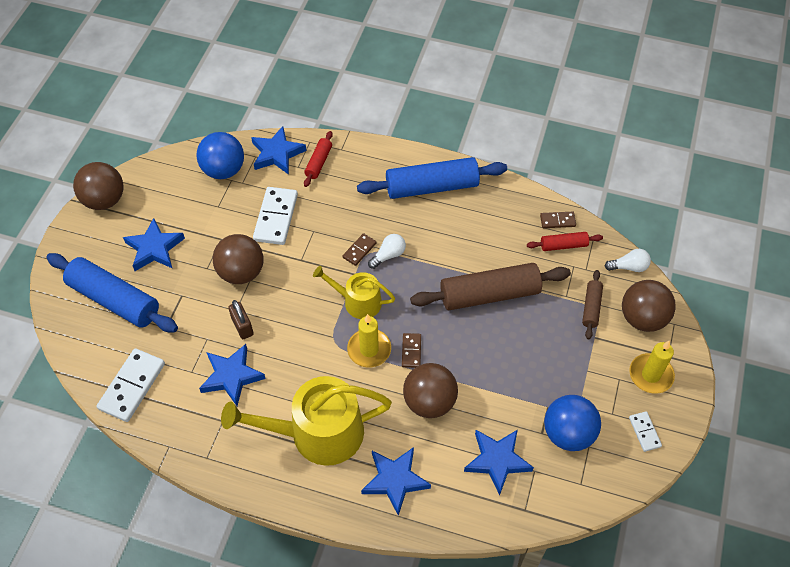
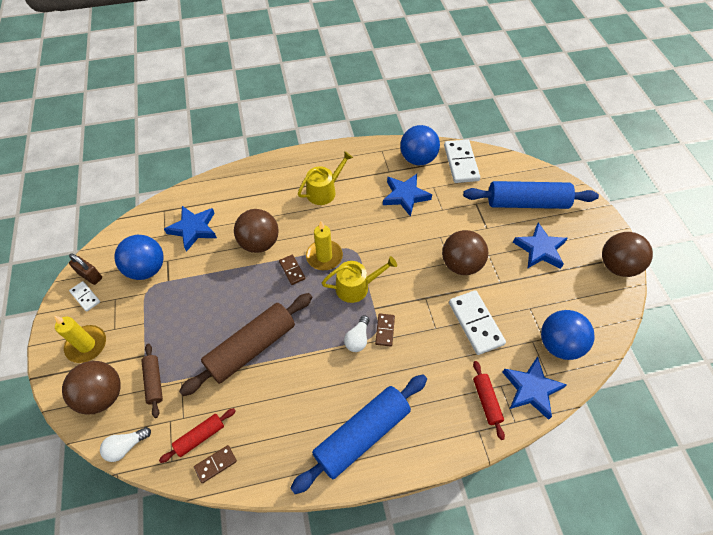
camera: 150 degrees right, 0 degrees up
(175, 419) = (418, 159): none -> blue ball
(242, 326) = (425, 228): brown padlock -> brown padlock (90, 276)
(317, 433) = (324, 191): yellow watering can -> yellow watering can, size x0.56
(395, 480) = (258, 189): blue star -> none

